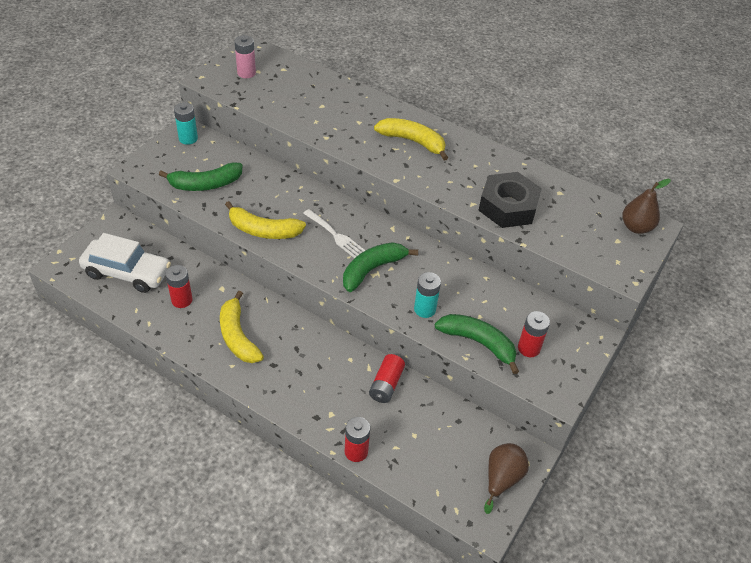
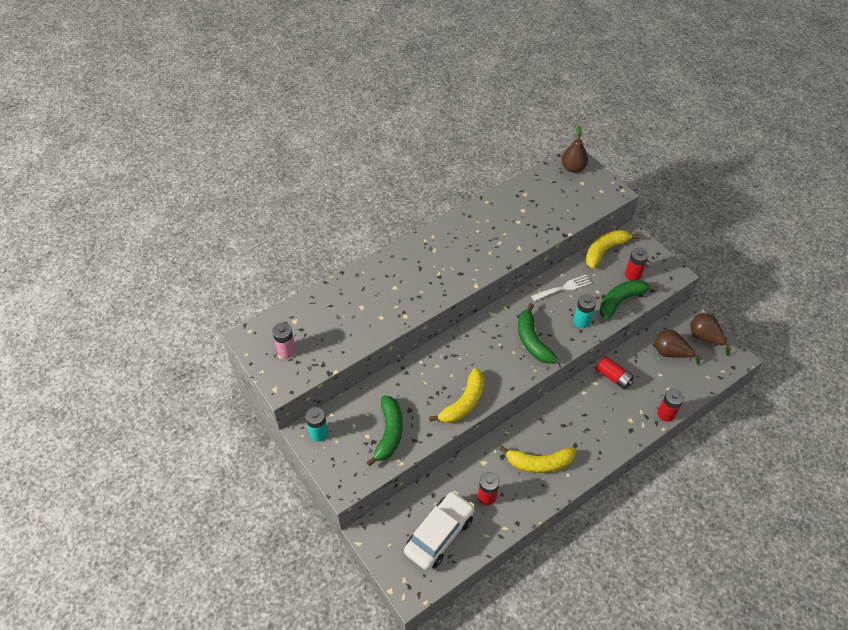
camera: 65 degrees left, 5 degrees up
(335, 235) = (487, 354): white fork -> white fork (563, 288)
(413, 141) = (434, 259): yellow banana -> yellow banana (605, 251)
(454, 441) = (670, 353): none -> brown pear
(508, 206) = (529, 228): black nut -> none

